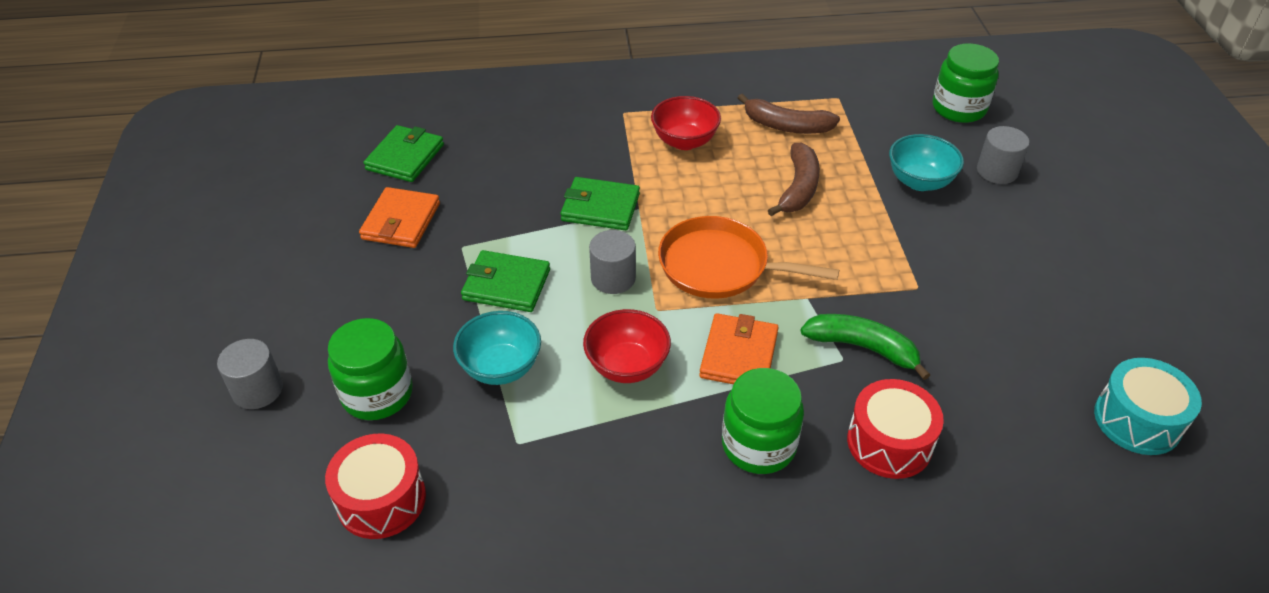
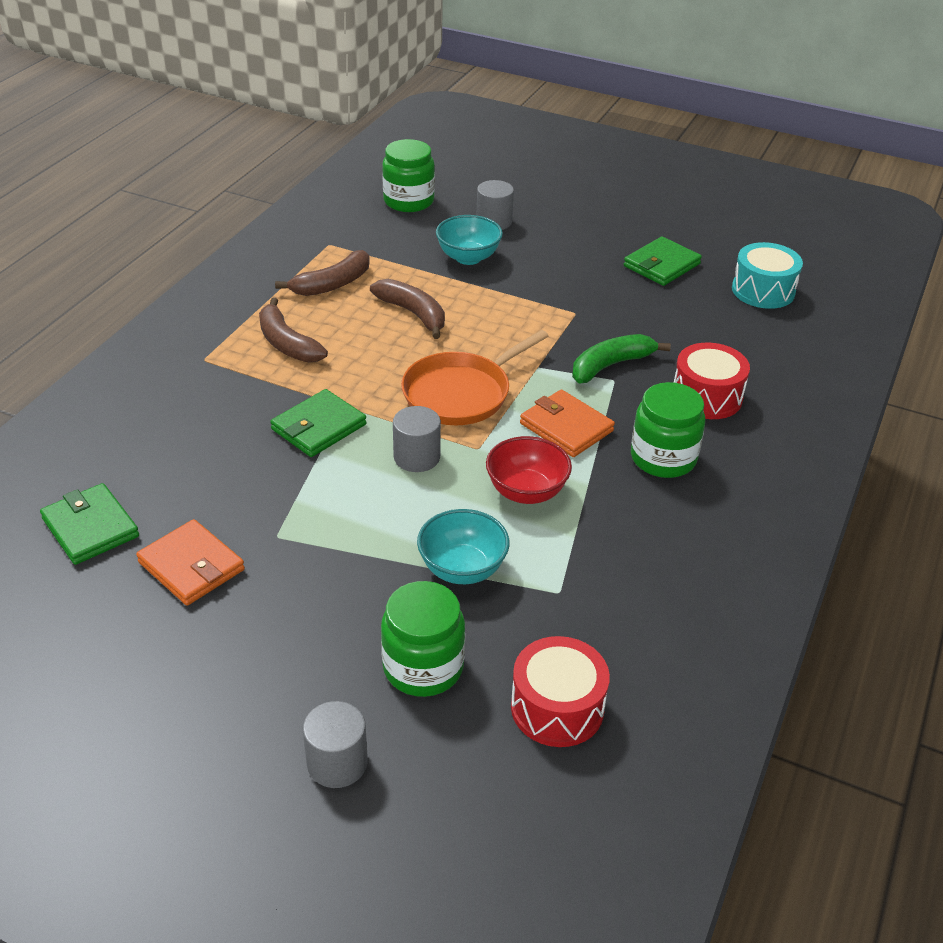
camera: 60 degrees left, 5 degrees down
(506, 285) = (360, 525): green wallet -> green wallet (661, 265)
(684, 141) = (287, 343): red bowl -> brown banana

